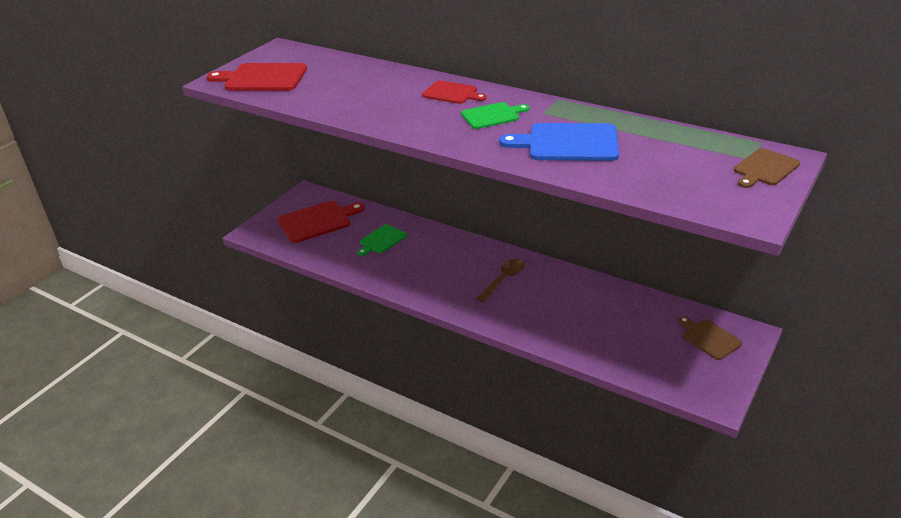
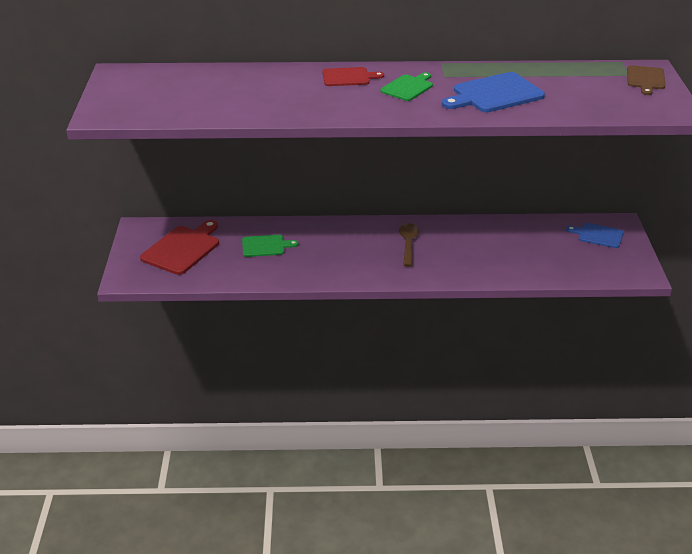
camera: 35 degrees left, 0 degrees up
(262, 78) = (145, 103): red cutting board -> none
(381, 240) = (265, 246): green cutting board -> green cutting board turned 105 degrees counterclockwise
(709, 338) = (598, 235): brown cutting board -> blue cutting board

